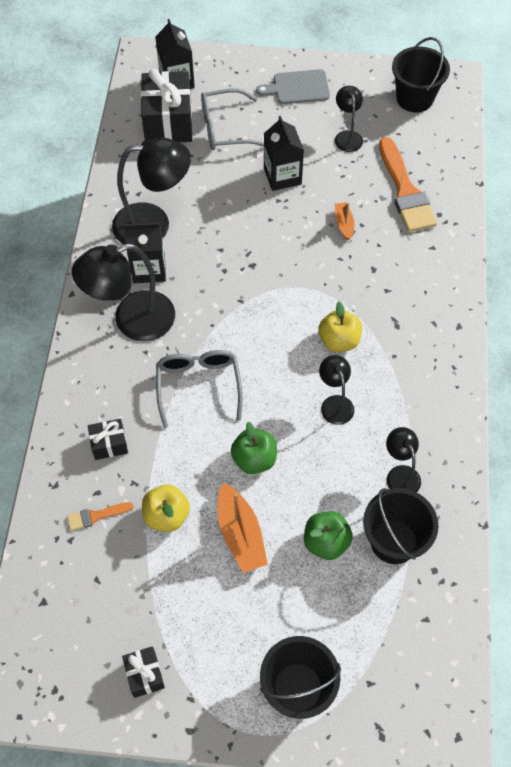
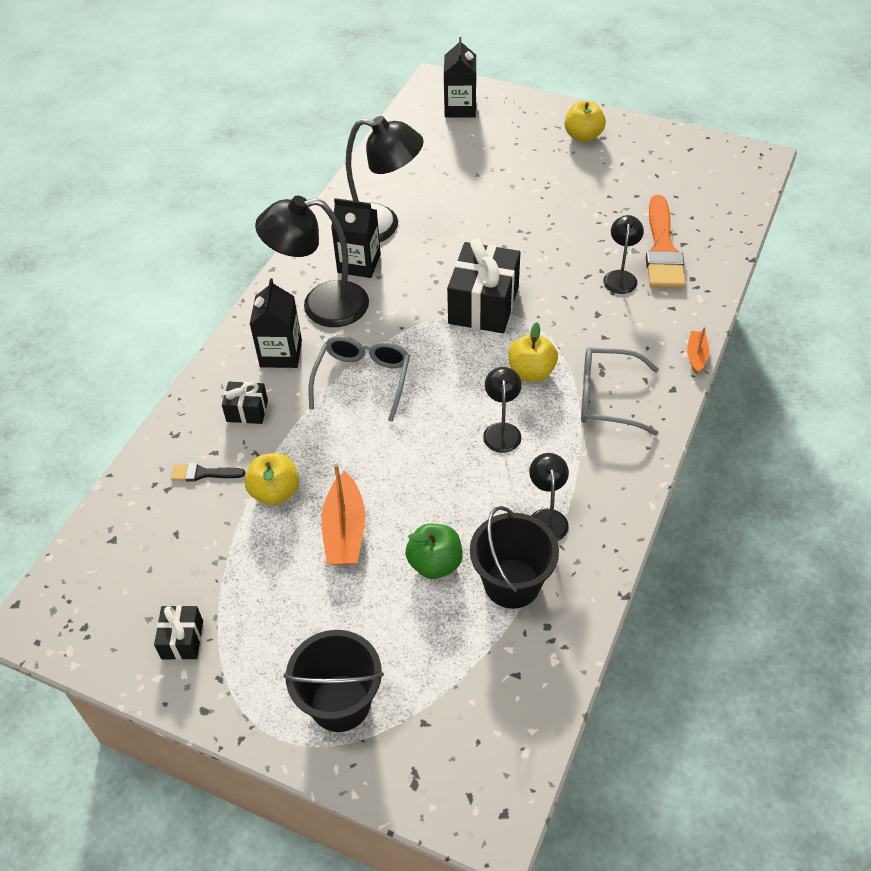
camera: 20 degrees right, 10 degrees down
(96, 516) = (203, 473): orange brush -> black brush
(168, 122) = (436, 141): black gift -> black gift (483, 305)
(226, 128) = (492, 157): grey glasses -> grey glasses (608, 398)
(254, 459) = (391, 462): green apple -> none
(282, 176) = (533, 210): black carton -> black carton (281, 353)
(298, 87) = (583, 136): grey cutting board -> yellow apple
(344, 224) = (582, 266): orange boat -> orange boat (696, 356)
(347, 136) = (618, 188): black lamp -> black lamp (620, 277)
(414, 98) = (706, 168): black bucket -> none

